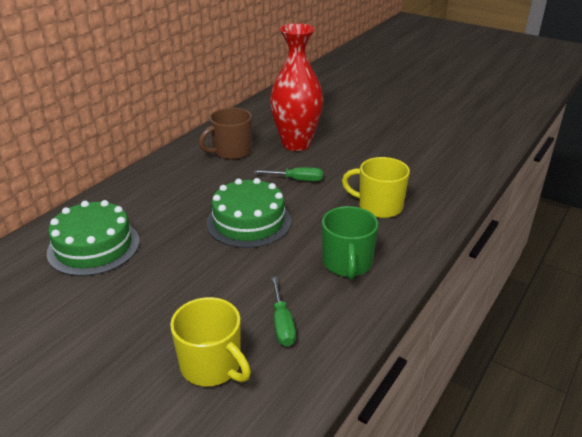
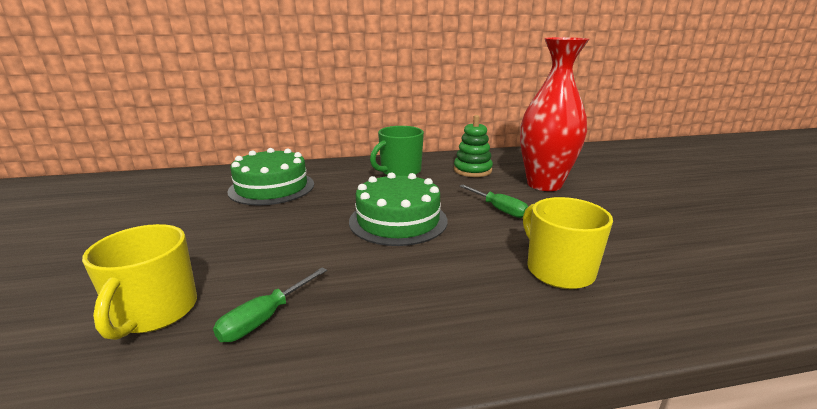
camera: 45 degrees right, 10 degrees down
(231, 151) = (472, 170): brown mug -> green stacking toy
(347, 264) = (425, 305): green mug -> green mug (399, 171)

